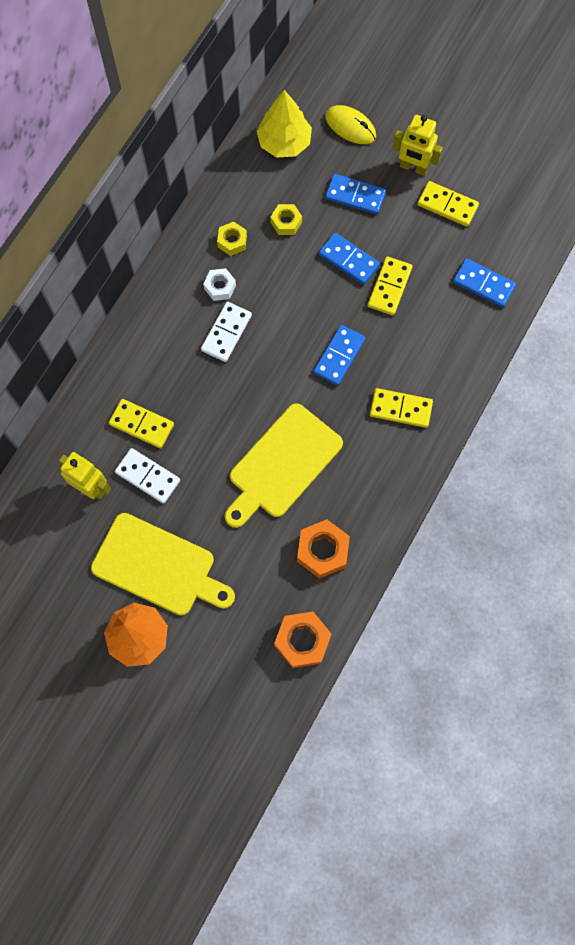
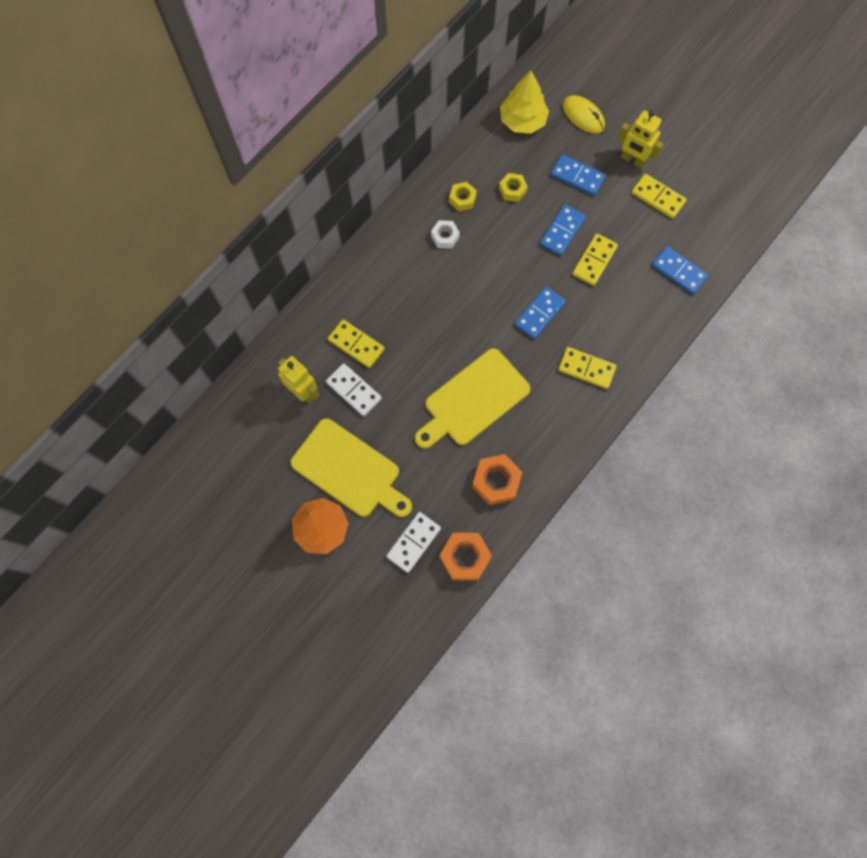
camera: 10 degrees right, 0 degrees up
(226, 333) = (443, 277): white domino -> white domino (413, 542)
(349, 260) = (562, 231): blue domino -> blue domino turned 75 degrees clockwise

